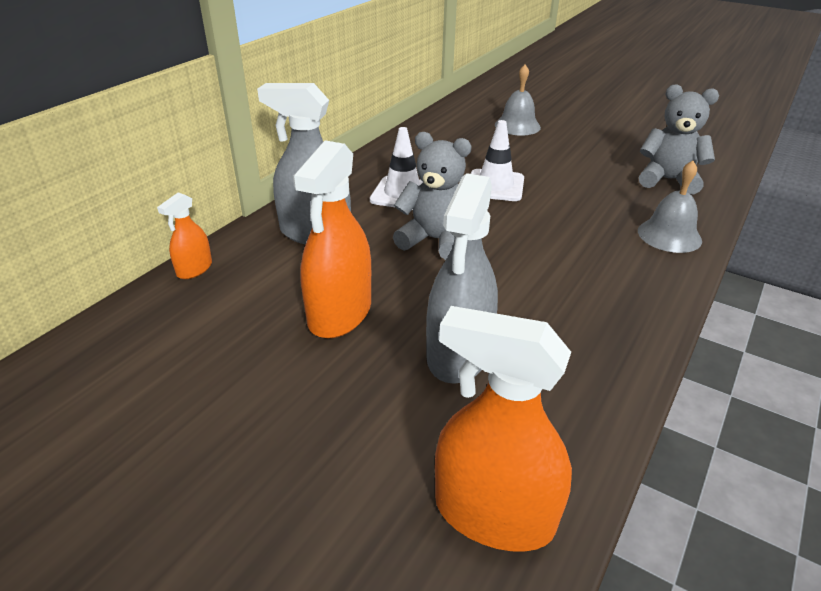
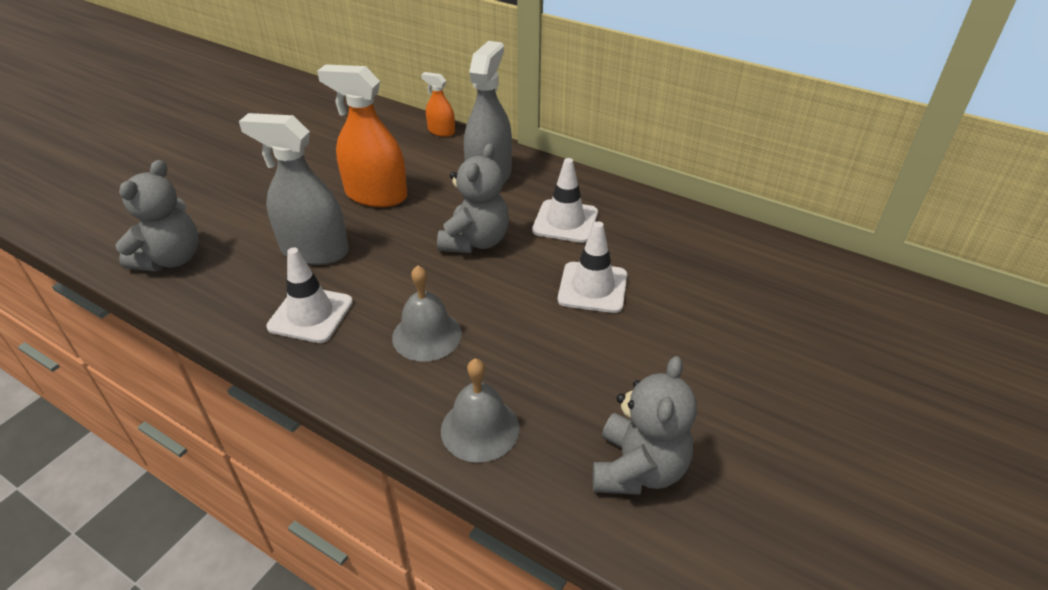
camera: 90 degrees right, 5 degrees up
(493, 514) = (171, 259): orange spray bottle -> grey teddy bear
(517, 126) = (786, 322): grey bell -> grey bell (427, 335)
(573, 341) = (310, 314): none -> white traffic cone

